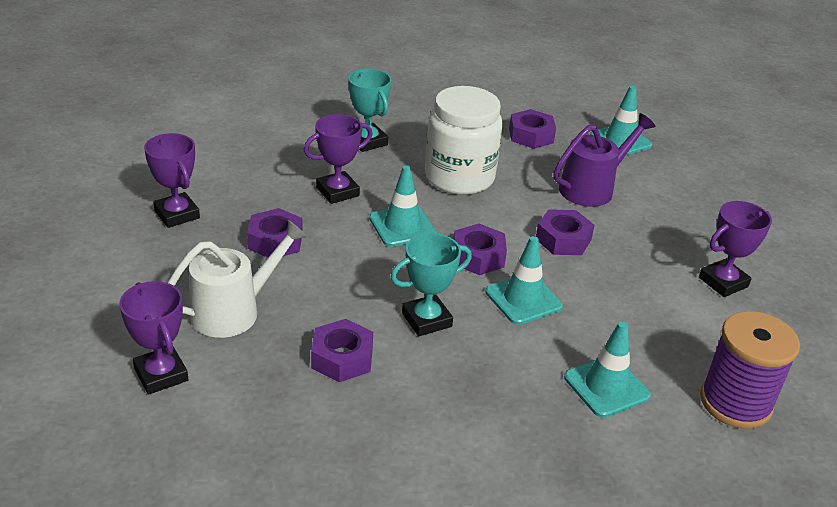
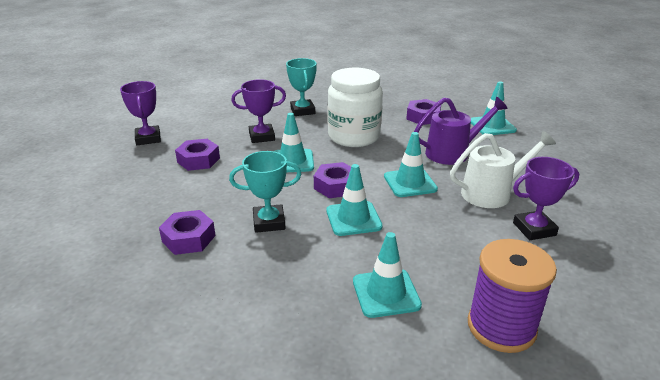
camera: 20 degrees right, 5 degrees down
(161, 374) = (59, 230): purple trophy -> none
(234, 311) = (138, 198): white watering can -> white watering can (492, 193)
(563, 239) = (410, 183): purple nut -> turquoise traffic cone

